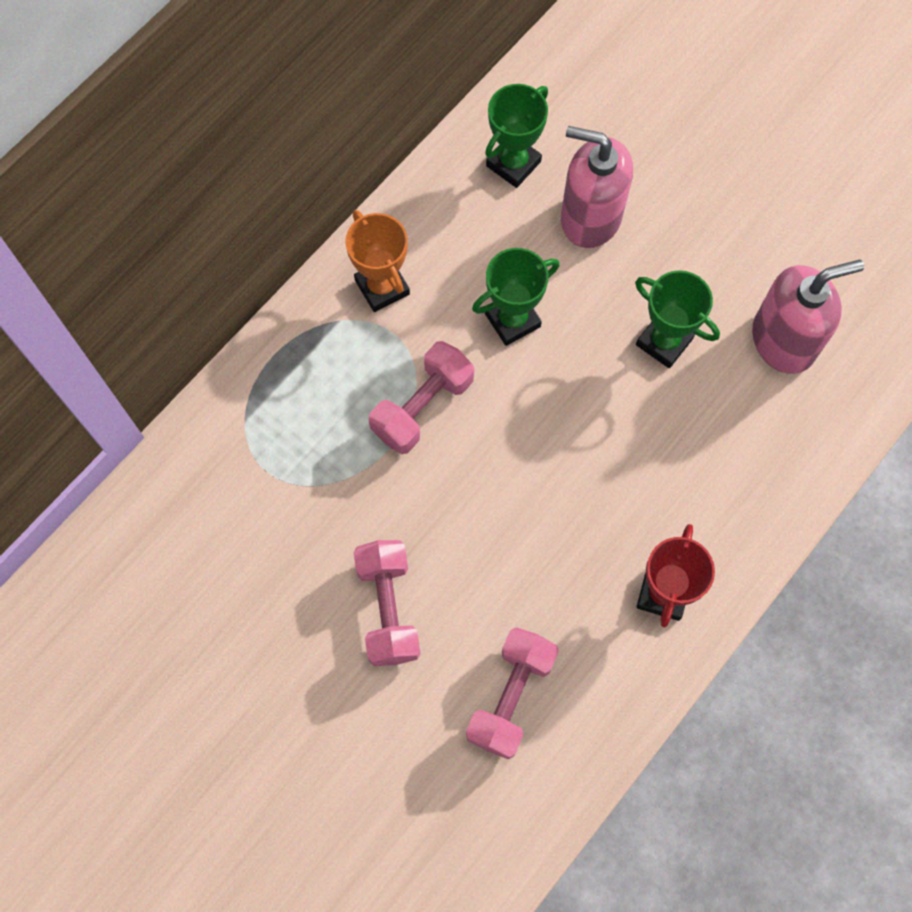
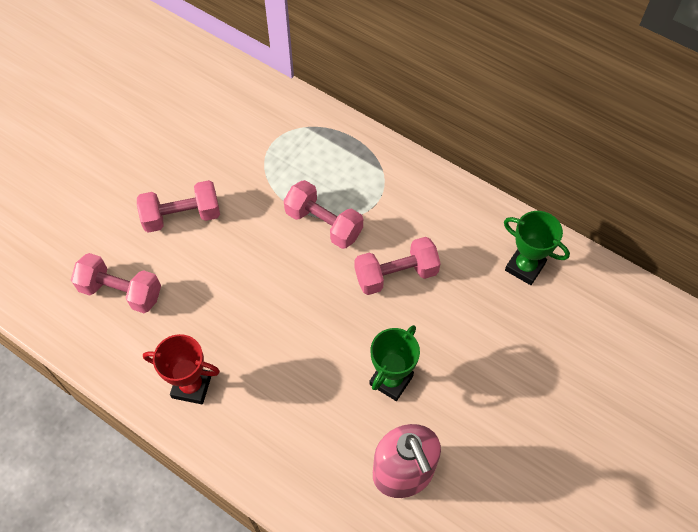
camera: 85 degrees right, 10 degrees down
(382, 287) = (410, 192): orange trophy -> none
(512, 320) = (396, 275): green trophy -> pink dumbbell
(590, 217) = (489, 322): pink soap dispenser -> none

